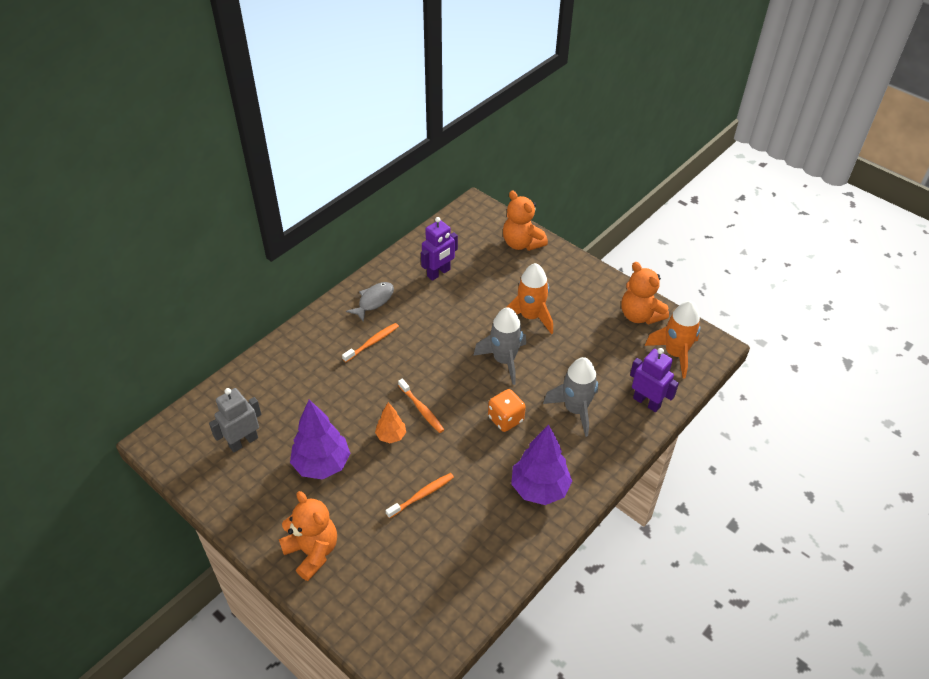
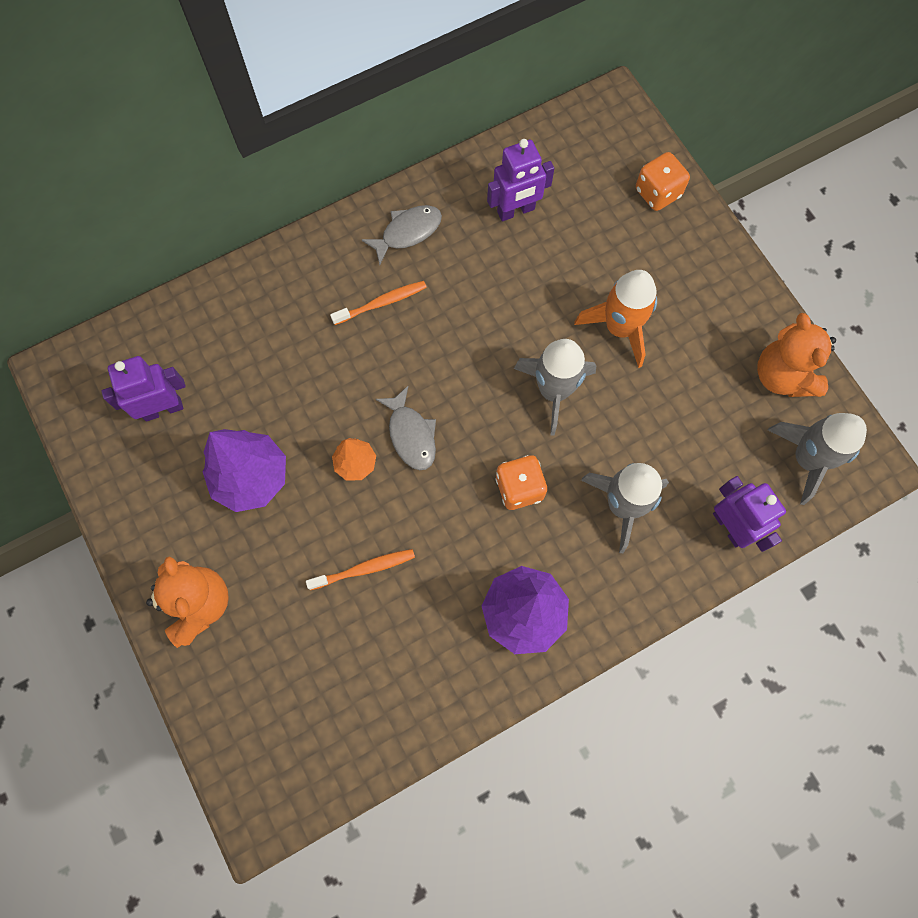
camera: 20 degrees right, 25 degrees up
(243, 442) = (163, 409): grey robot -> purple robot
(422, 409) = (411, 435): orange toothbrush -> grey fish
(522, 243) = (657, 193): orange teddy bear -> orange dice
(675, 354) = (807, 459): orange rocket -> grey rocket

